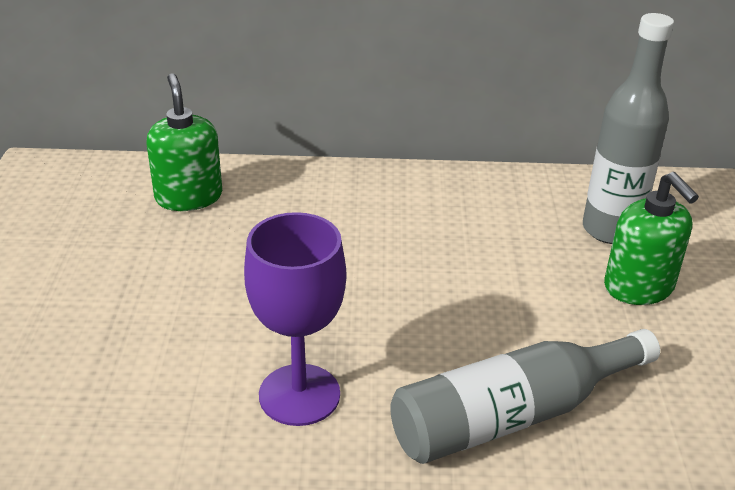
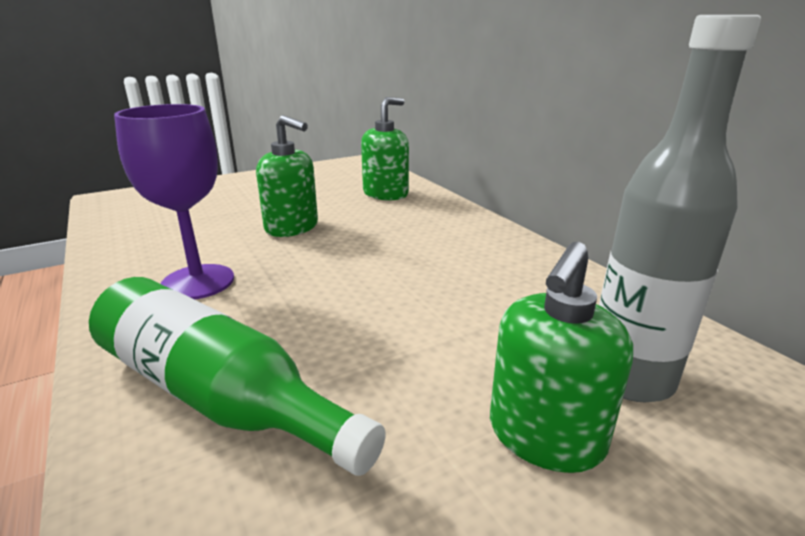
camera: 60 degrees right, 10 degrees down
(217, 294) = (292, 227): none -> green soap dispenser
(512, 415) = (218, 395): grey bottle -> green bottle

